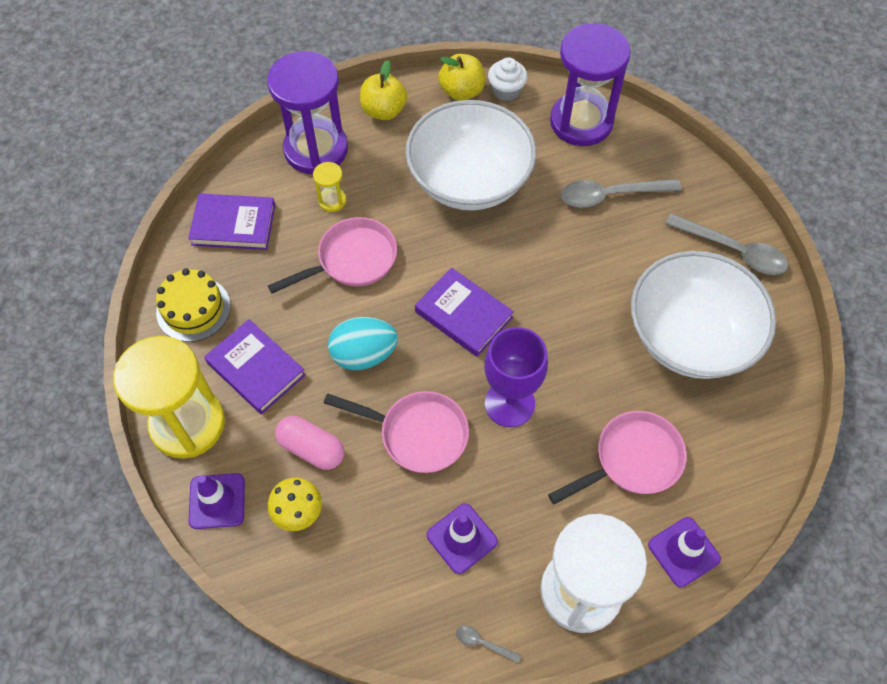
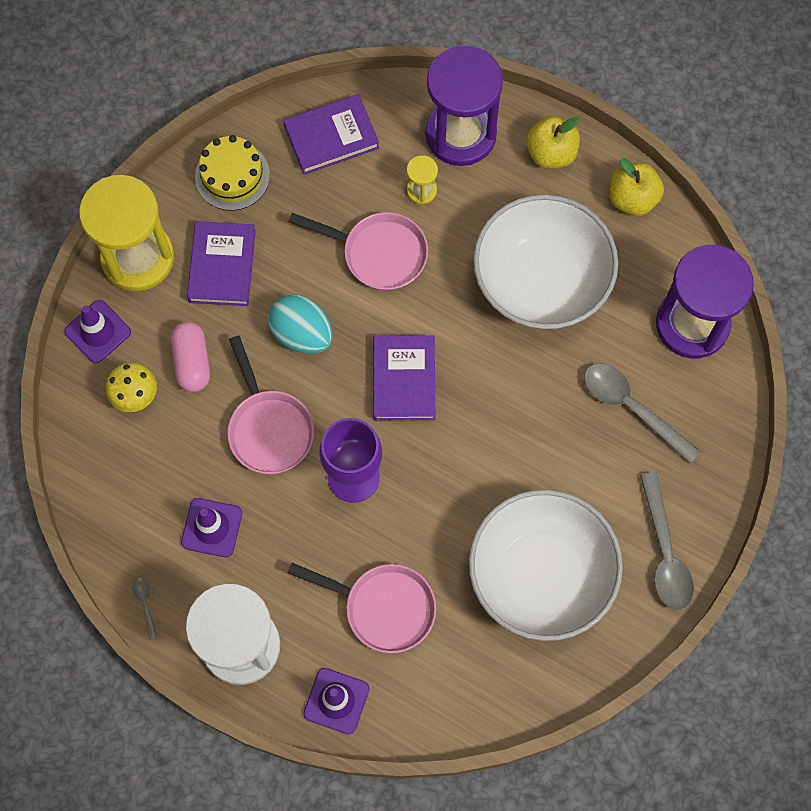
camera: 50 degrees right, 10 degrees up
(233, 225) = (331, 137): purple book -> purple book turned 75 degrees counterclockwise
(506, 90) = (669, 234): white cupcake -> none

